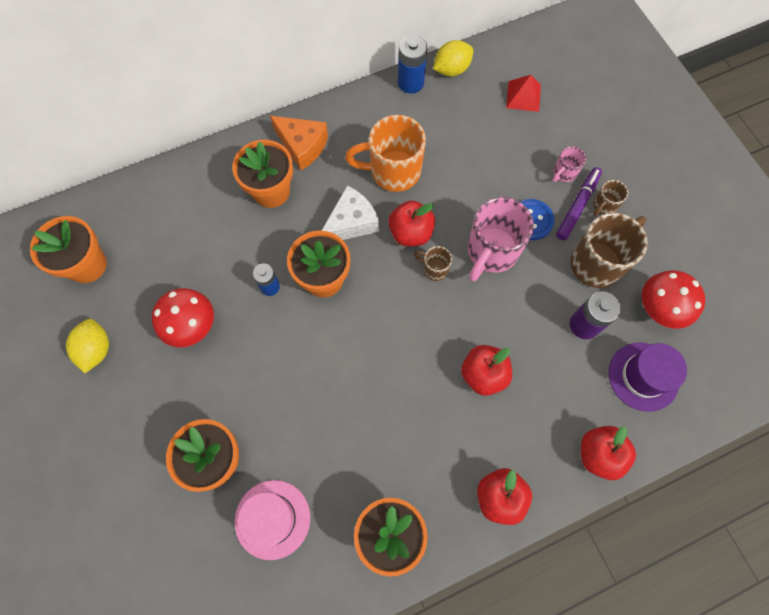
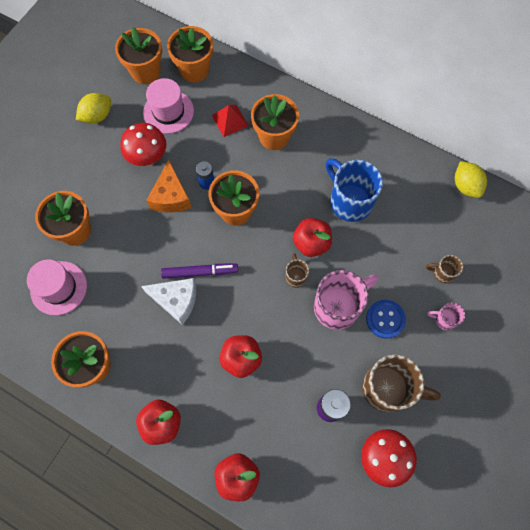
camera: 55 degrees right, 0 degrees up
(129, 216) = (194, 70): none -> orange flower pot
(156, 272) = (168, 111): none -> pink hat
(302, 146) = (322, 132): orange cheese -> orange cheese (171, 196)
(351, 223) = (289, 201): white cheese -> white cheese (176, 300)
(393, 171) = (349, 201): orange mug -> blue mug
(410, 83) = (430, 166): blue battery -> none
(451, 69) = (465, 186): yellow lemon -> yellow lemon turned 45 degrees clockwise
(491, 252) = (338, 306): pink mug -> pink mug turned 150 degrees clockwise
(523, 96) = (486, 250): red pyramid -> red pyramid (230, 120)
(577, 206) = (424, 346): purple marker -> purple marker (200, 272)
(604, 206) = (440, 366): brown mug -> brown mug (442, 273)
(643, 376) = (320, 476): purple hat -> none

